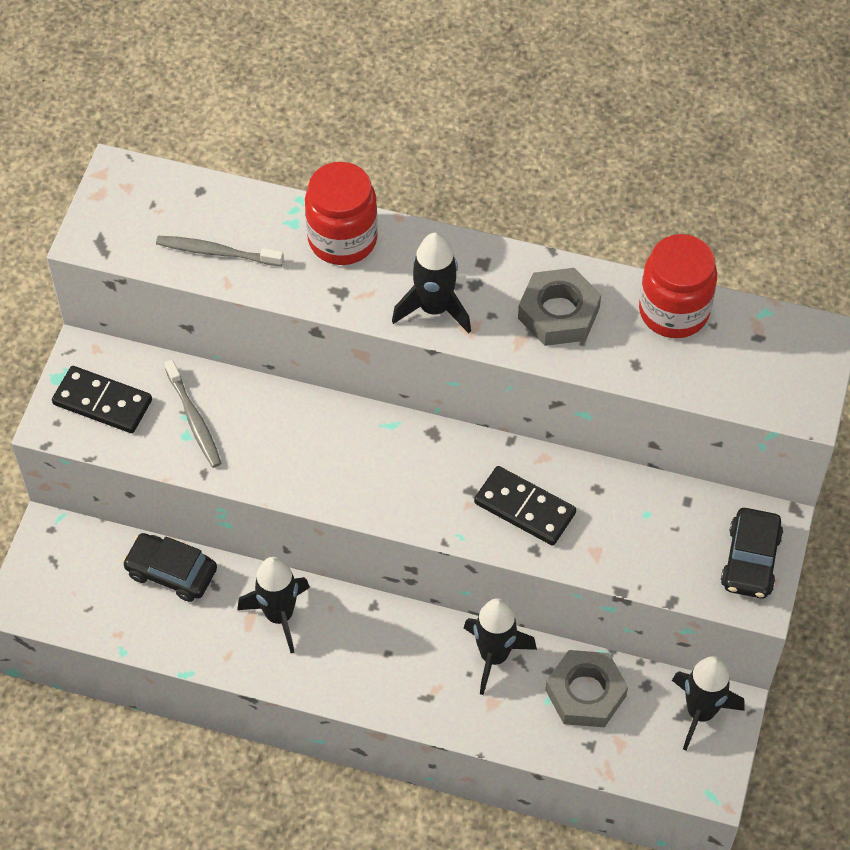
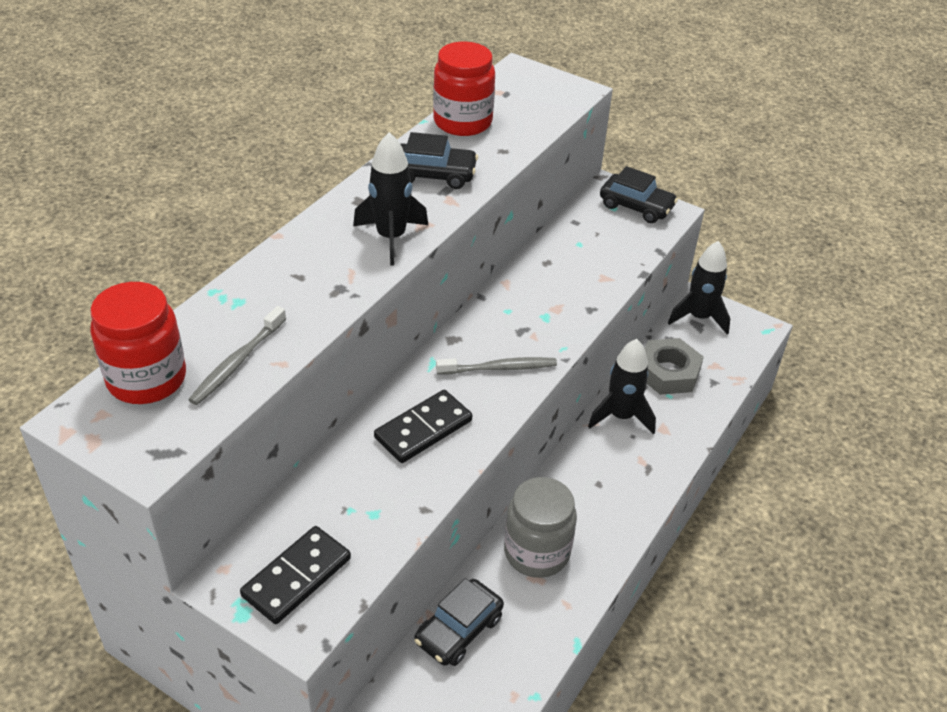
camera: 75 degrees left, 15 degrees down
(194, 419) = (358, 502): grey toothbrush -> grey toothbrush (499, 368)
(279, 615) = (536, 552): black rocket -> grey jar
(342, 239) = (279, 274): red jar -> red jar (147, 379)
(524, 508) = (550, 305): black domino -> black domino (423, 429)
(558, 313) = (434, 174): grey nut -> black car

